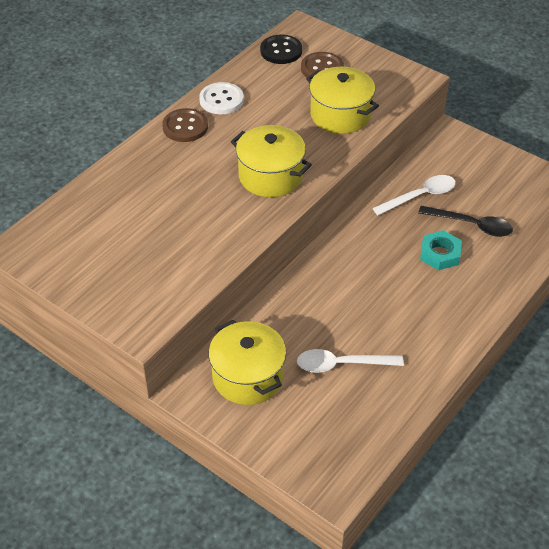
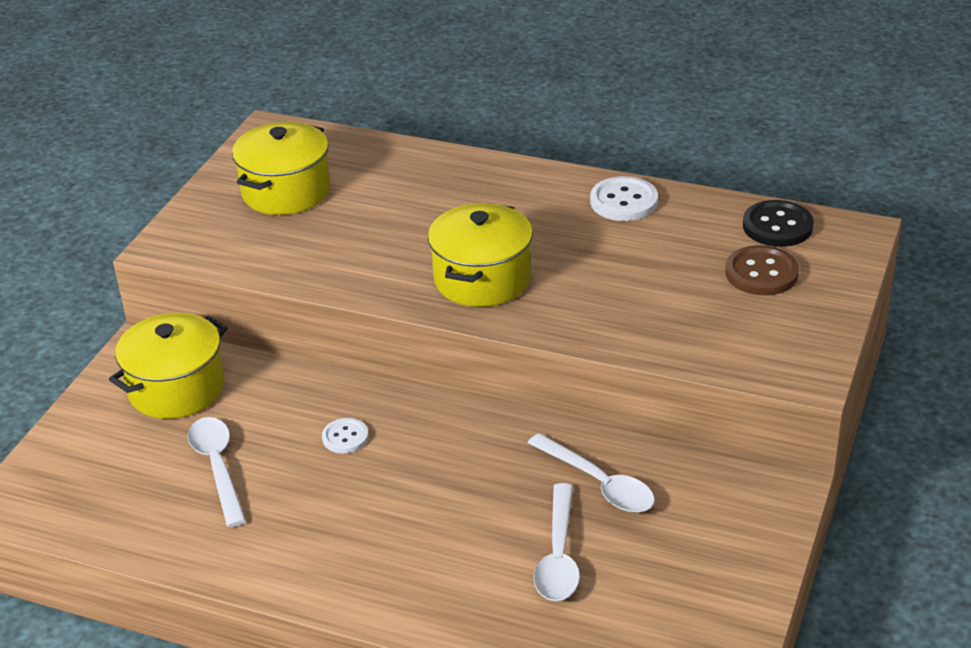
camera: 75 degrees right, 10 degrees down
(185, 127) = (547, 187): brown button -> none
(337, 296) = (345, 437): none -> white button
(340, 115) = (657, 314): yellow pot -> yellow pot (286, 191)
(440, 254) = (475, 529): turquoise nut -> none
(471, 225) = (558, 555): black spoon -> white spoon

